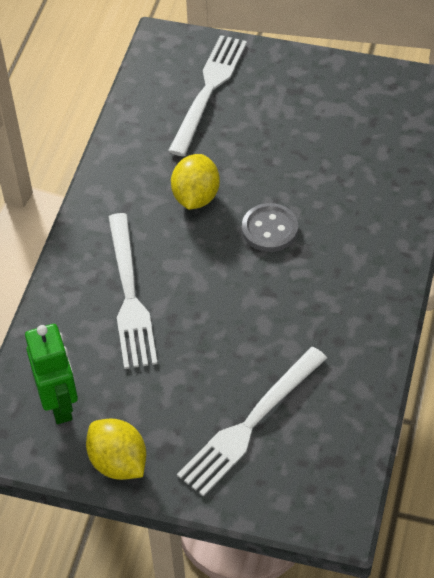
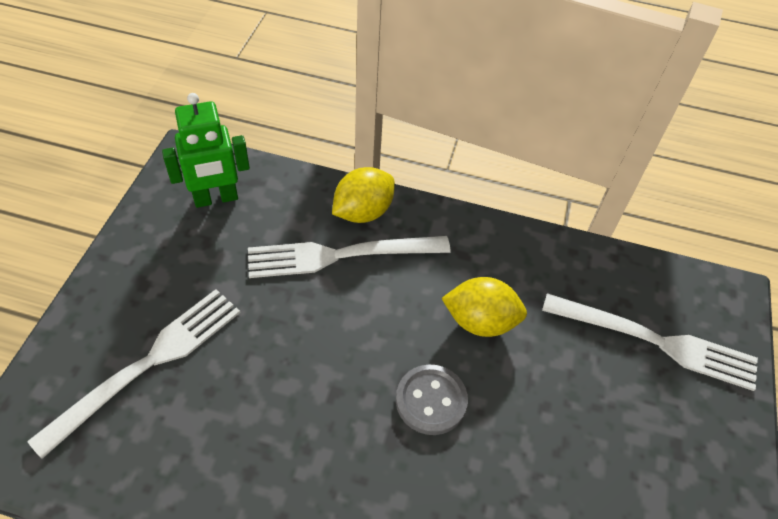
camera: 85 degrees right, 0 degrees up
(118, 462) = (138, 243): yellow lemon -> yellow lemon (363, 212)
(249, 425) = (150, 362): white fork -> white fork turned 90 degrees clockwise

